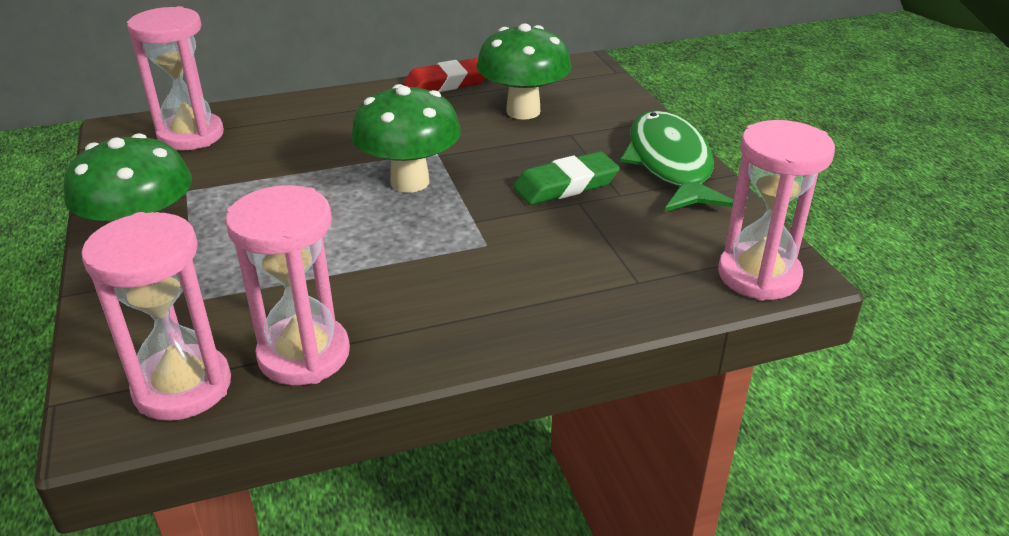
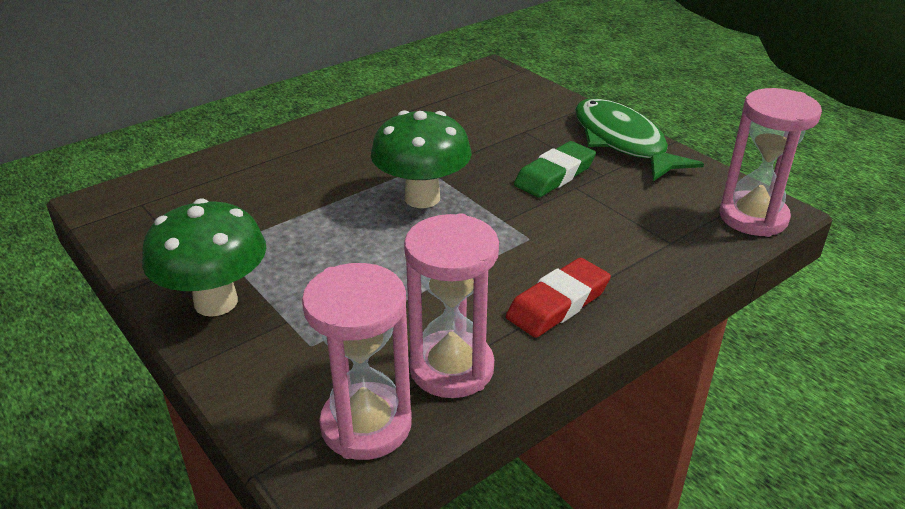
camera: 20 degrees left, 0 degrees up
(191, 135) = (179, 195): pink hourglass -> none
(447, 83) = (384, 104): red eraser -> red eraser (558, 303)
(523, 111) = (470, 118): green mushroom -> none

